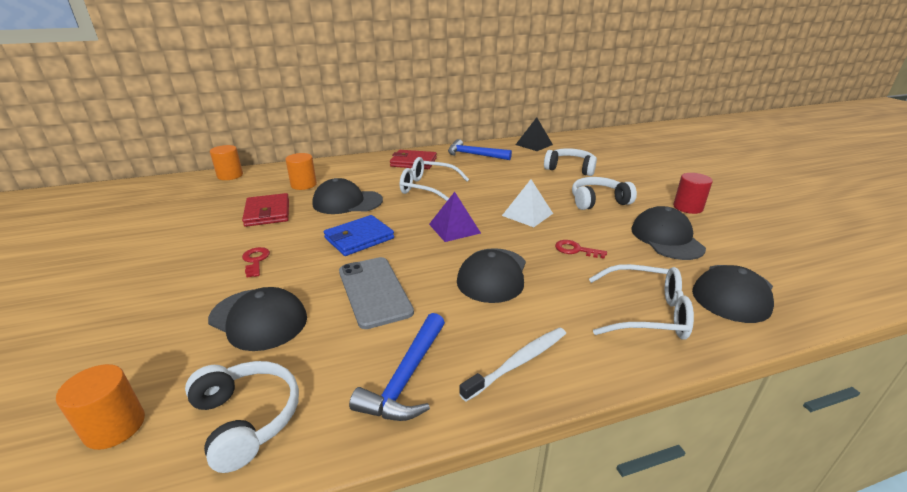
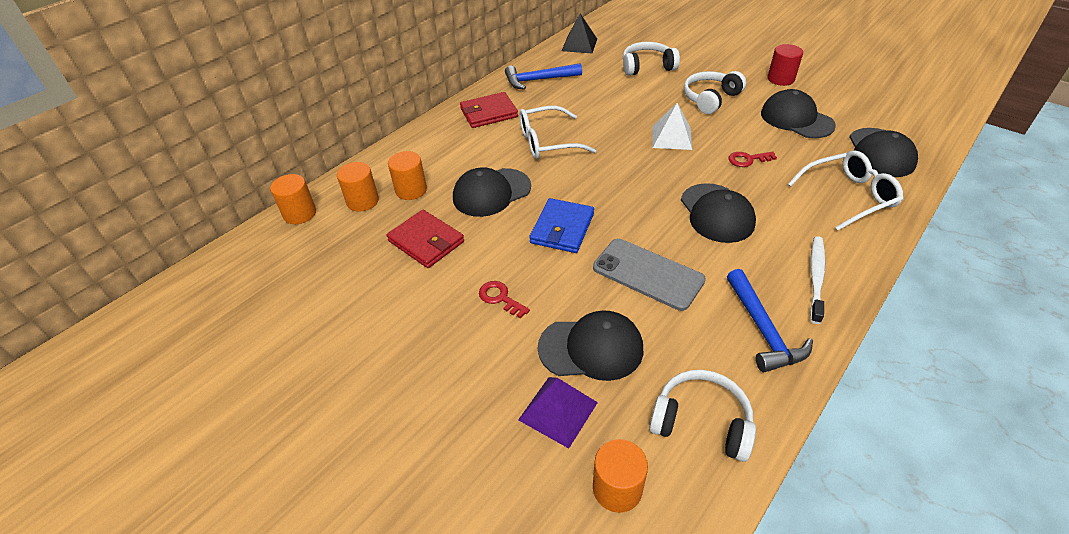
camera: 30 degrees left, 15 degrees up
(269, 181) = (363, 201): none -> orange cylinder
(454, 228) = (631, 179): purple pyramid -> purple pyramid (558, 411)

